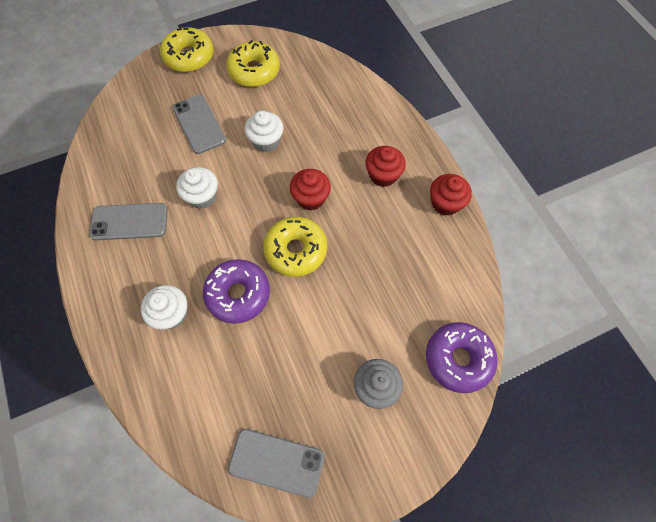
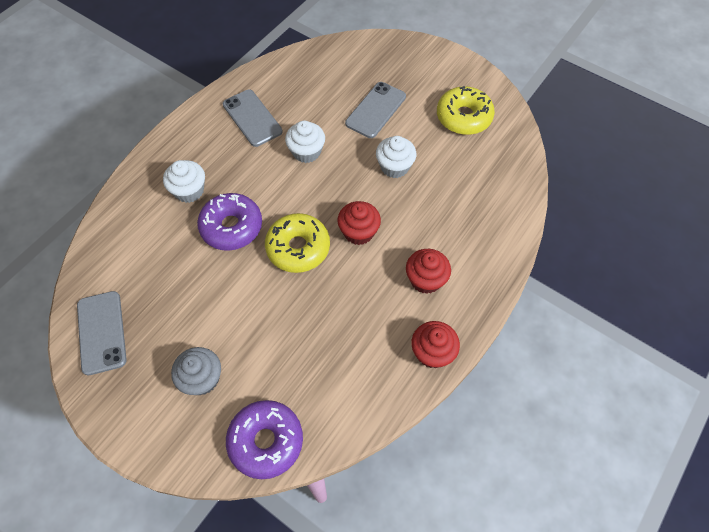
camera: 60 degrees right, 5 degrees down
(189, 57) = (440, 64): yellow donut -> none

